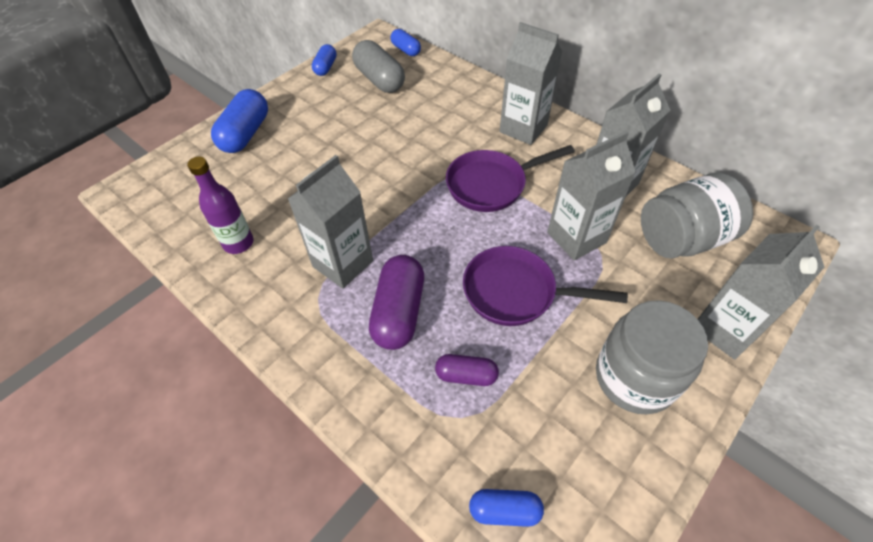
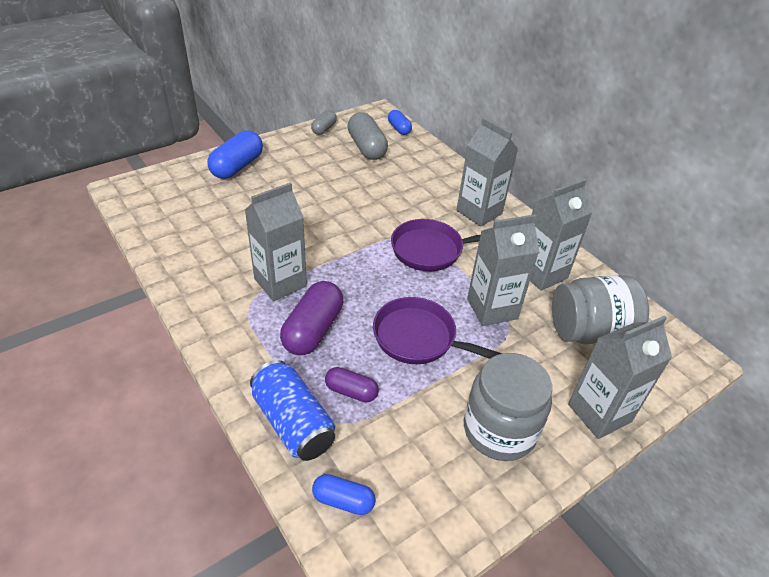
camera: 10 degrees right, 10 degrees down
(238, 243) = (200, 248): purple bottle -> none
(325, 67) = (324, 129): blue capsule -> grey capsule
(417, 431) = (293, 422): none -> blue can

